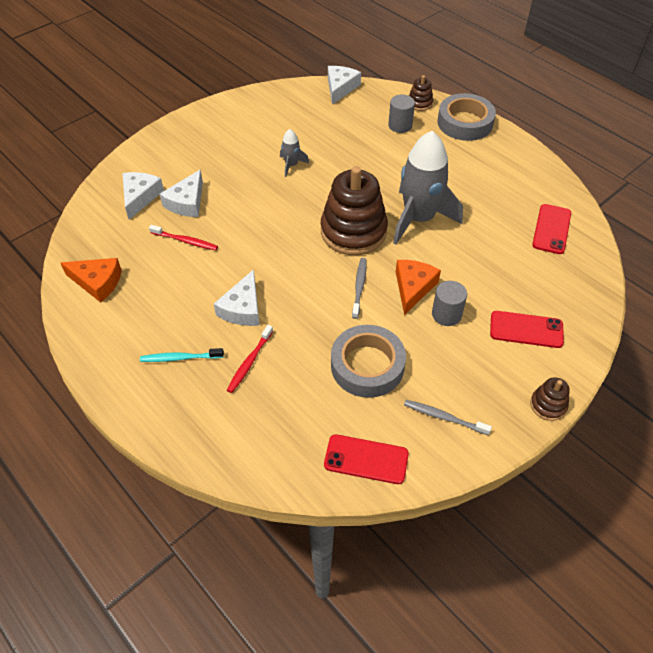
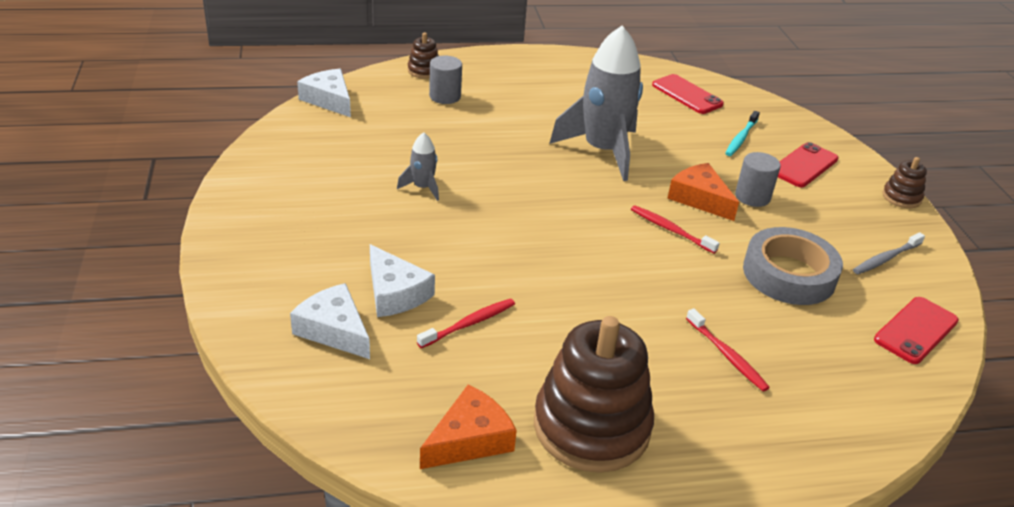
camera: 60 degrees left, 15 degrees down
(180, 358) = (679, 412): turquoise toothbrush -> turquoise toothbrush (741, 138)
(243, 308) = (634, 325): white cheese -> none
(353, 231) = (581, 196): brown stacking toy -> brown stacking toy (591, 426)
(359, 287) = (670, 229): grey toothbrush -> red toothbrush
(465, 123) = (488, 64): grey tape -> none

